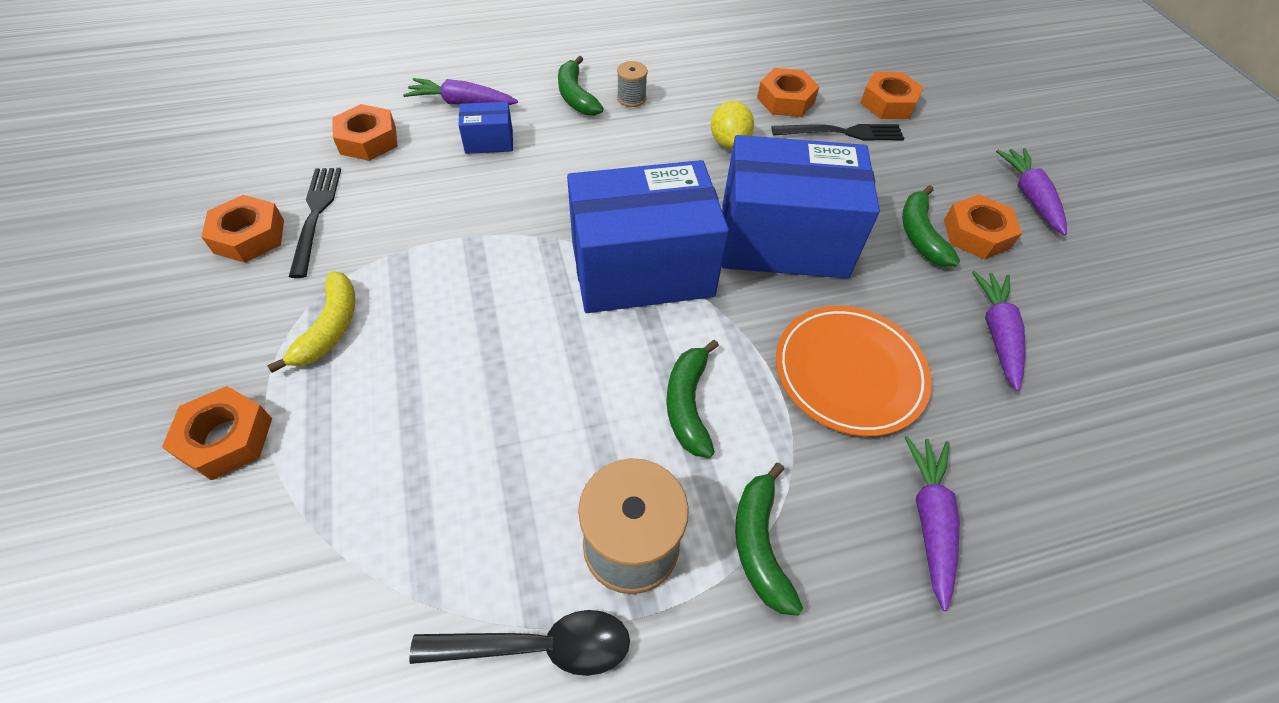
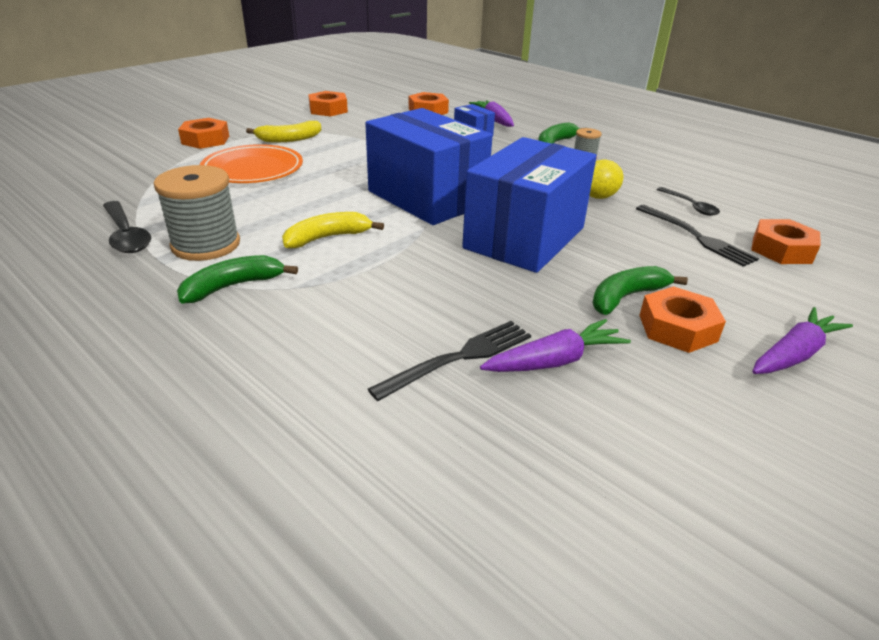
camera: 60 degrees right, 20 degrees down
(316, 215) = (359, 116): black fork -> black fork (459, 358)
(688, 404) = (327, 238): green banana -> yellow banana
(783, 240) = (524, 238): blue box -> blue box turned 60 degrees clockwise
(785, 100) = (690, 206): orange nut -> black spoon
(849, 372) = (420, 292): orange plate -> orange plate (253, 169)
(929, 520) = (304, 356): purple carrot -> none

